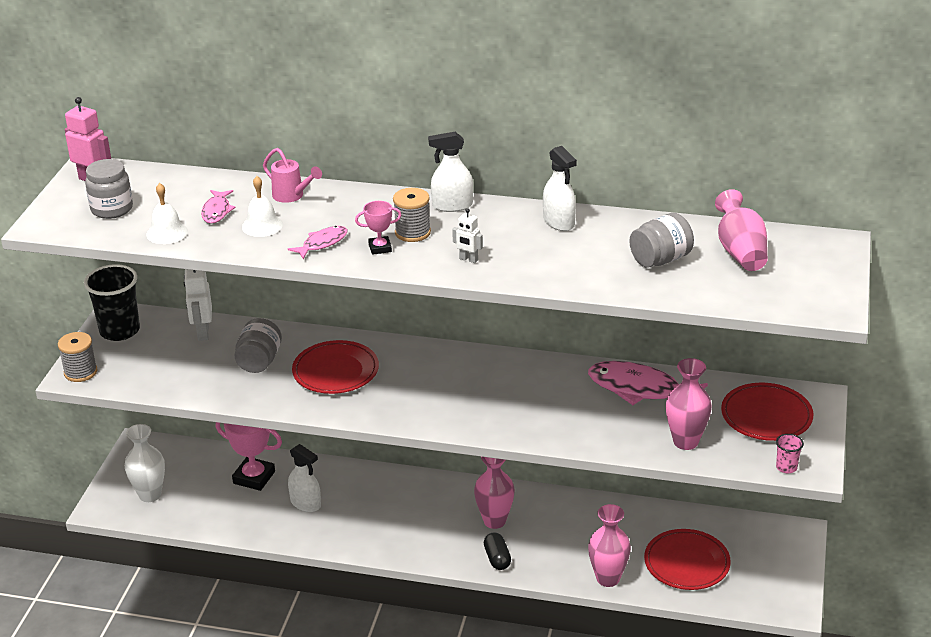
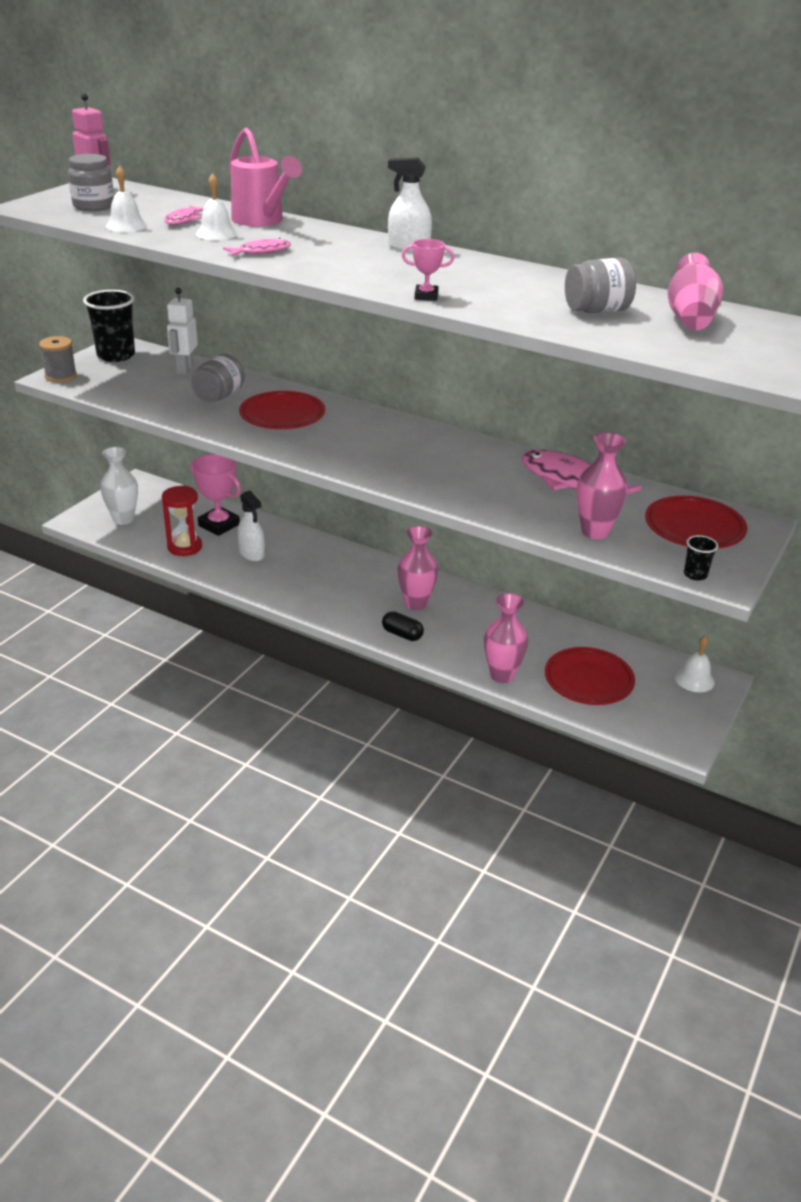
camera: 15 degrees right, 0 degrees up
(233, 513) = (185, 547): none -> red hourglass
(292, 196) = (261, 221): pink watering can -> pink watering can, size x1.65
(380, 248) = (313, 262): pink trophy -> pink trophy (426, 296)
(412, 232) = (354, 257): grey spool -> none
(468, 259) = (394, 281): white robot -> none
(497, 558) = (402, 634): black capsule -> black capsule turned 60 degrees counterclockwise
(559, 222) = (507, 271): white spray bottle -> none
(778, 538) = (694, 679): none -> white bell
(786, 467) = (695, 574): pink cup -> black cup

